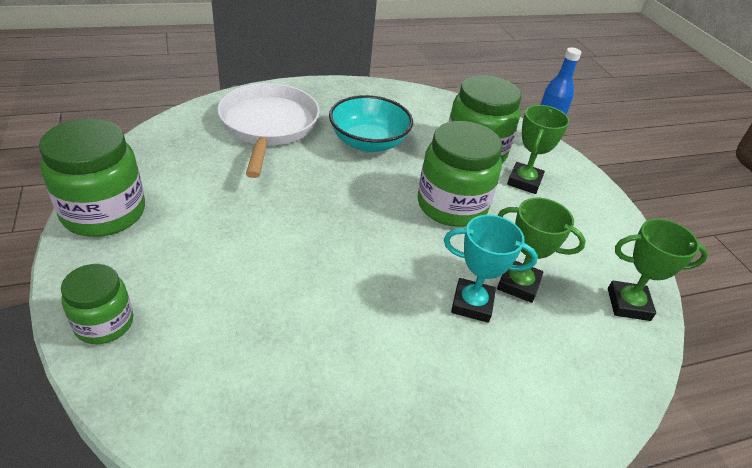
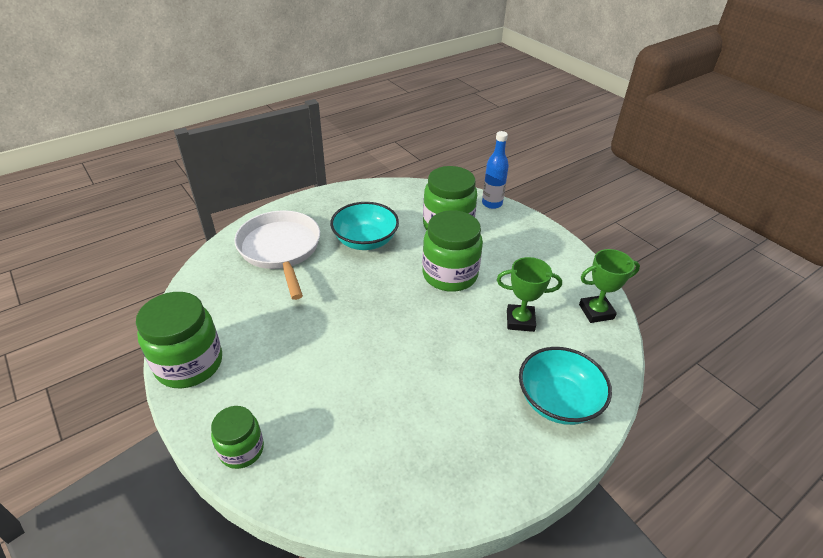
camera: 15 degrees left, 0 degrees up
(472, 304) = (495, 346): turquoise trophy -> none
(524, 181) = (492, 239): green trophy -> none
(527, 400) = (558, 401): none -> turquoise bowl

